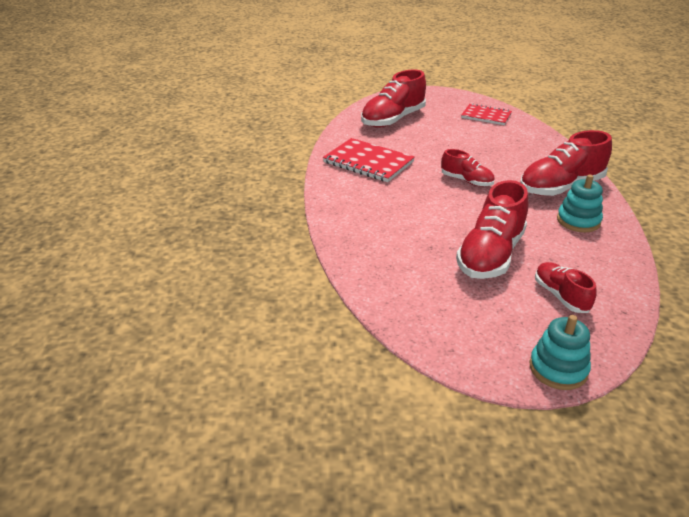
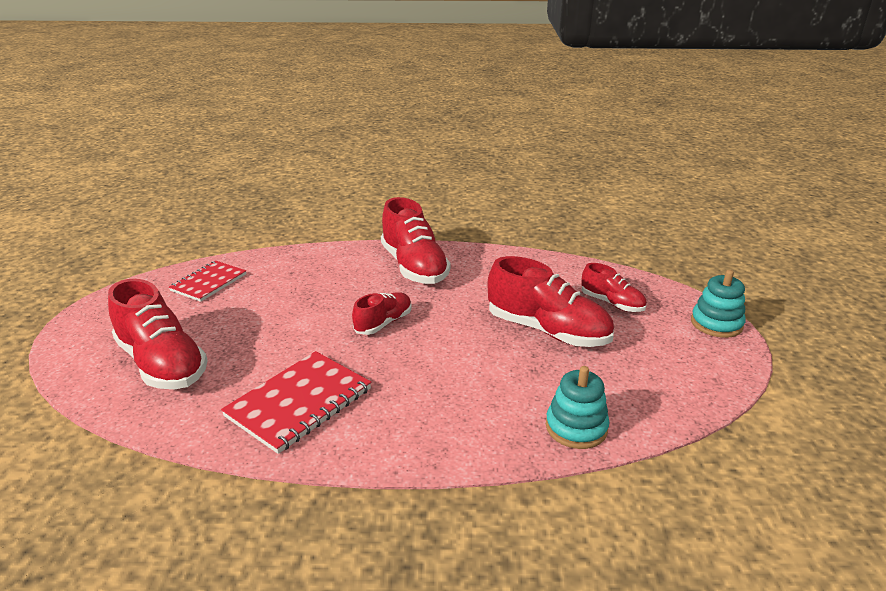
camera: 85 degrees left, 5 degrees down
(561, 296) = (612, 303): red shoe -> red shoe turned 120 degrees counterclockwise
(578, 221) = (482, 270): turquoise stacking toy -> turquoise stacking toy (576, 427)

